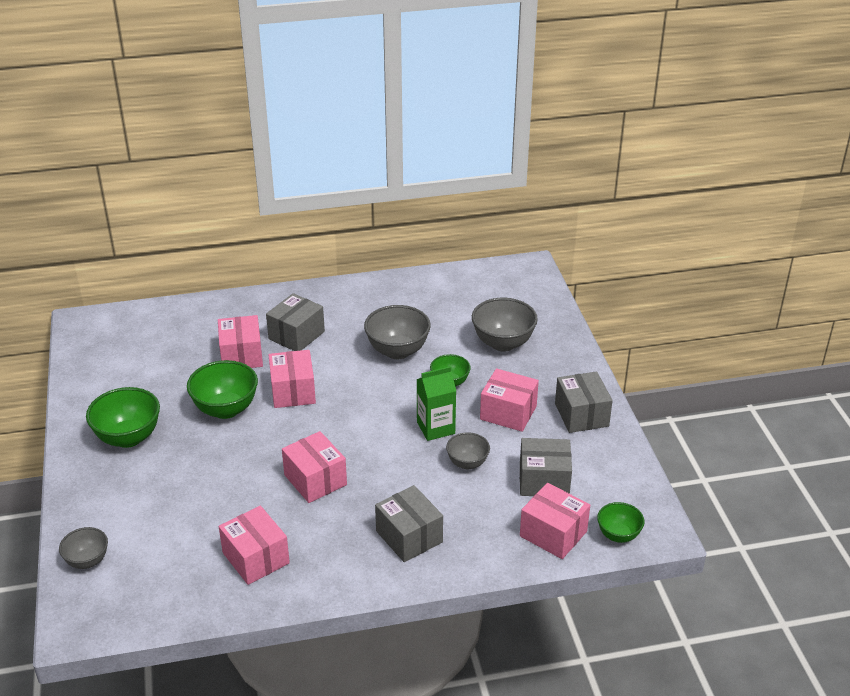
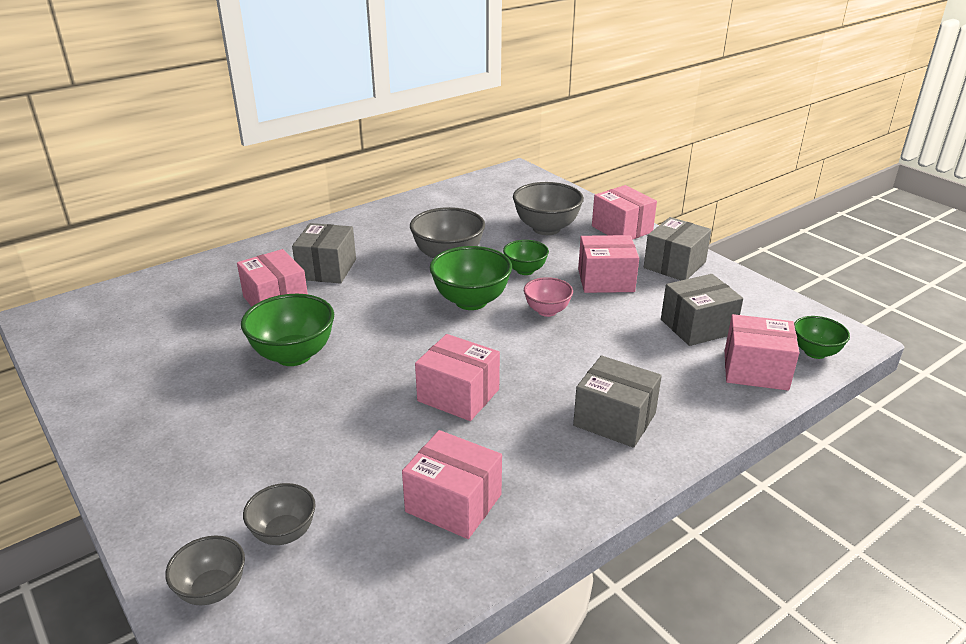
camera: 25 degrees left, 5 degrees down
(128, 437) = (182, 418): green bowl -> green bowl (471, 301)
(293, 391) = (362, 318): pink box -> pink box (622, 229)
(435, 428) = (547, 311): green carton -> pink bowl
(467, 463) = (608, 332): grey bowl -> grey bowl (284, 533)
(581, 415) = (674, 265): grey box -> grey box turned 75 degrees clockwise

